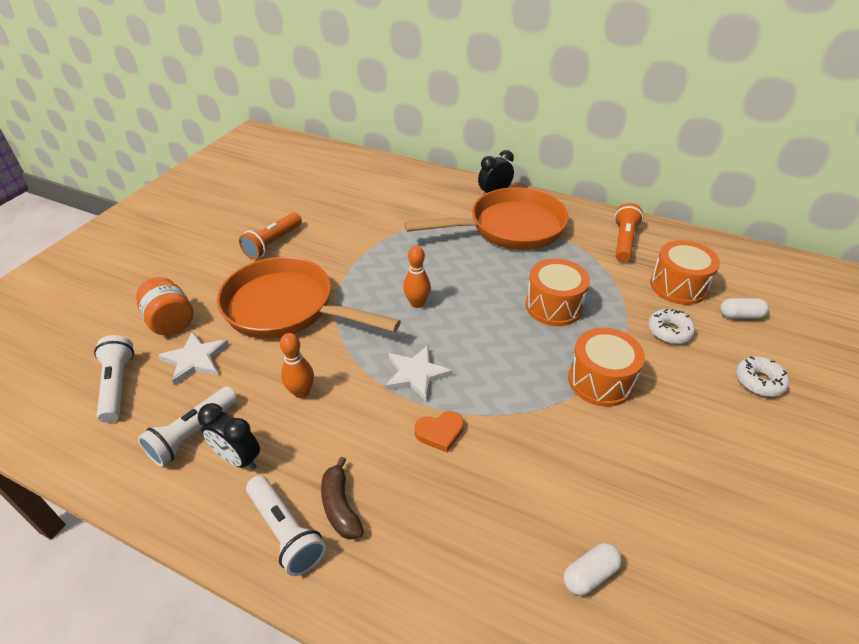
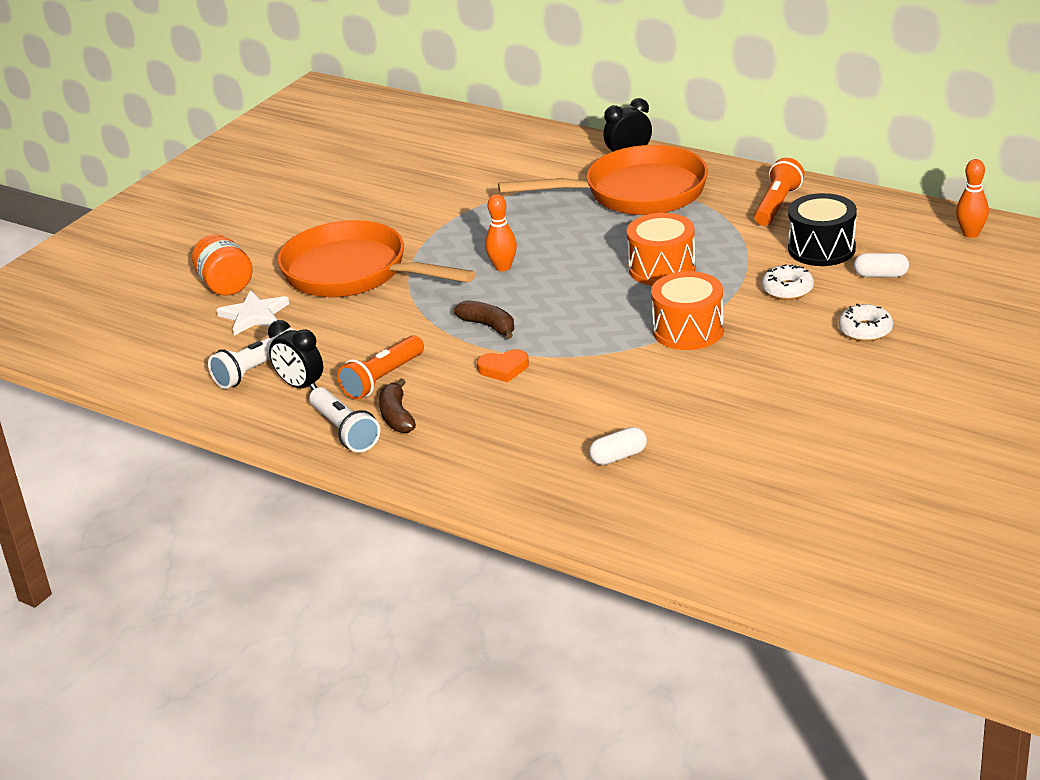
camera: 10 degrees right, 10 degrees down
(117, 385) = (176, 335): white flashlight -> none
(273, 243) = (340, 213): orange flashlight -> orange flashlight (382, 379)
(301, 392) = (365, 340): orange bowling pin -> orange bowling pin (970, 234)
(416, 374) = (488, 326): white star -> brown banana
(678, 286) = (821, 249): orange drum -> black drum

